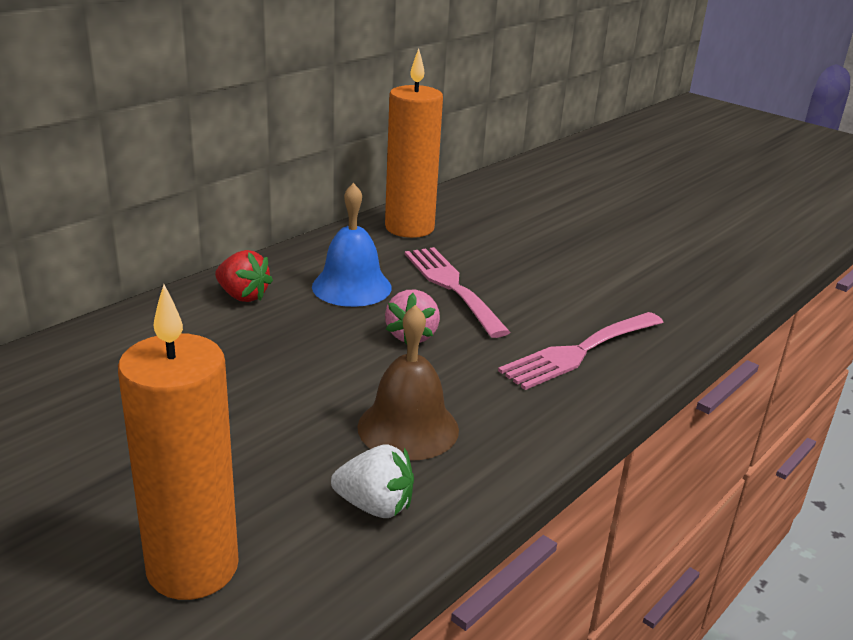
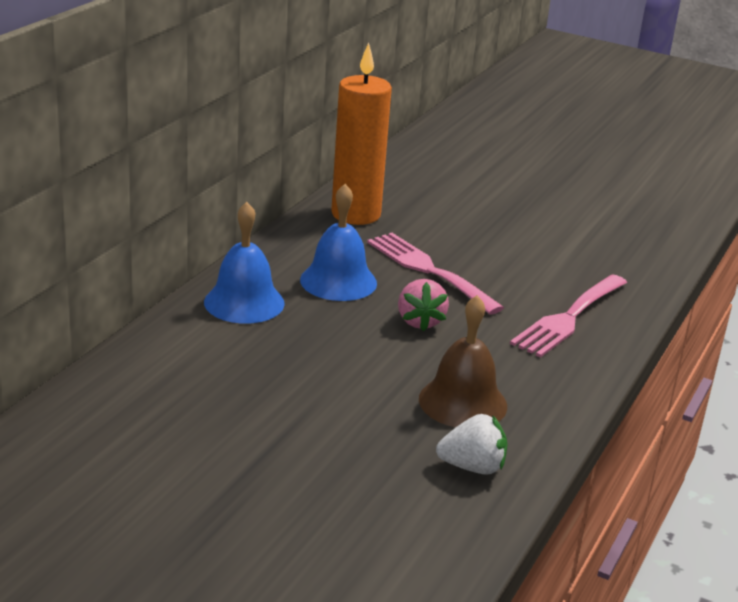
camera: 15 degrees left, 0 degrees up
(193, 567) = (360, 533): orange candle -> none
(243, 296) = (244, 302): red strawberry -> blue bell

